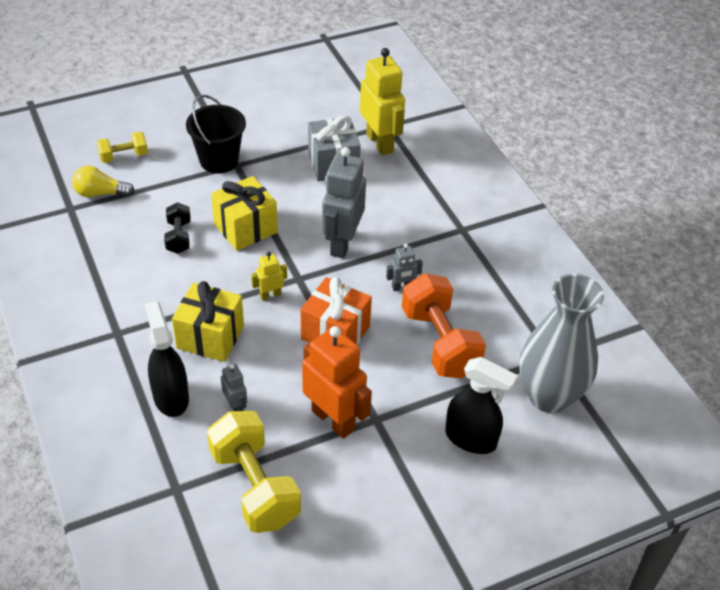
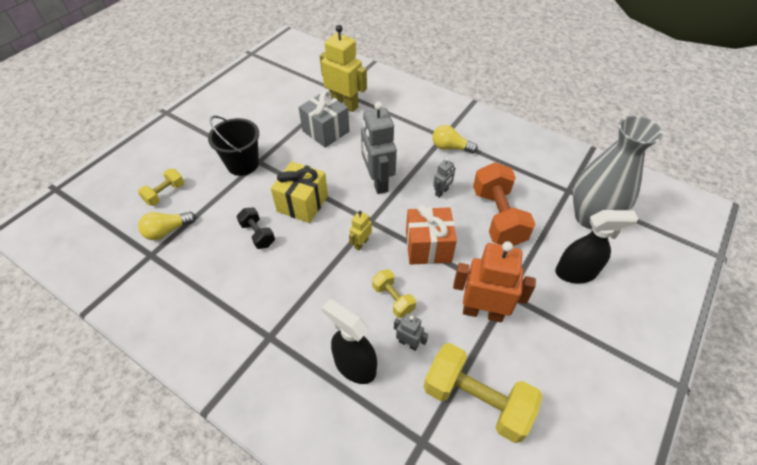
camera: 30 degrees left, 5 degrees up
(210, 337) = (344, 299): yellow gift -> none
(256, 361) = (393, 299): none -> yellow dumbbell
(440, 342) = (498, 217): orange dumbbell -> orange dumbbell turned 45 degrees clockwise
(458, 245) = (450, 147): none -> yellow light bulb

